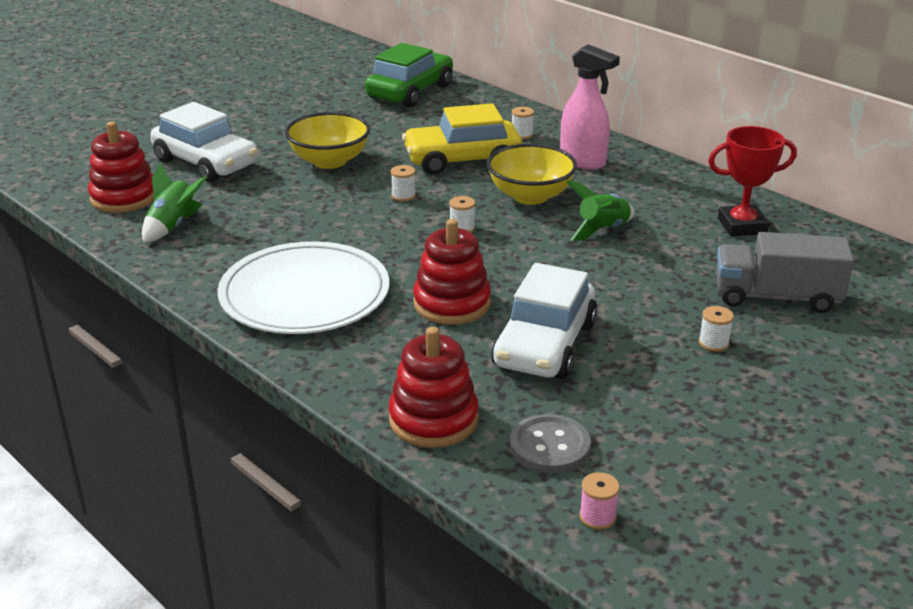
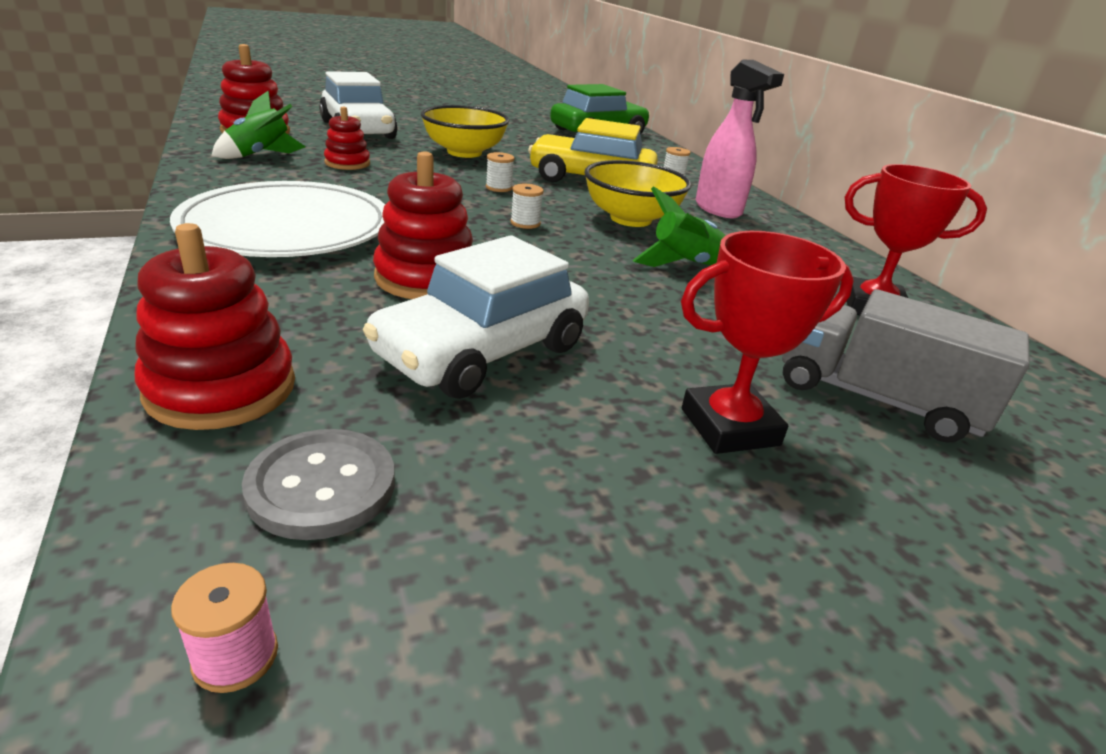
camera: 20 degrees right, 0 degrees up
(255, 210) = (347, 163): none -> red stacking toy
(713, 343) = (729, 427): white spool -> red trophy

